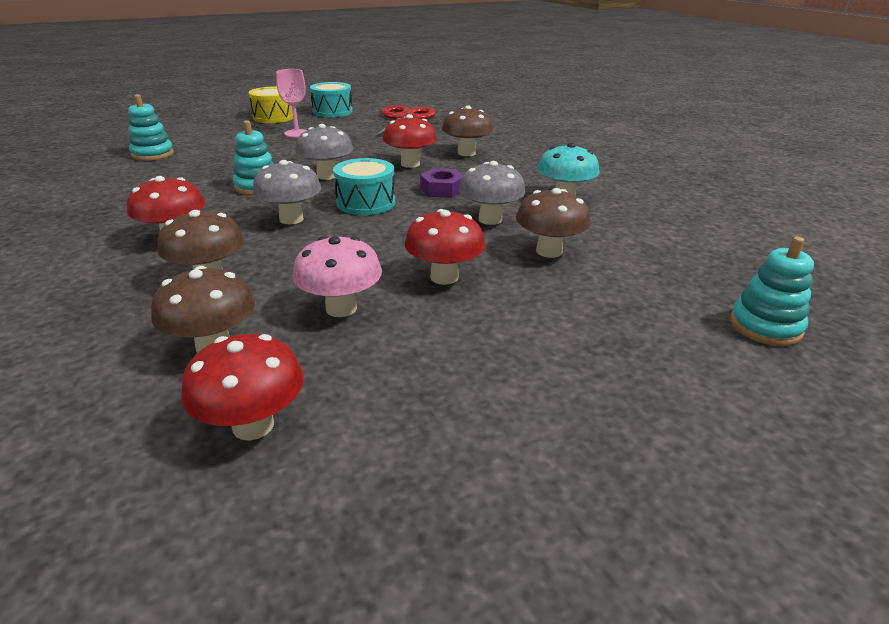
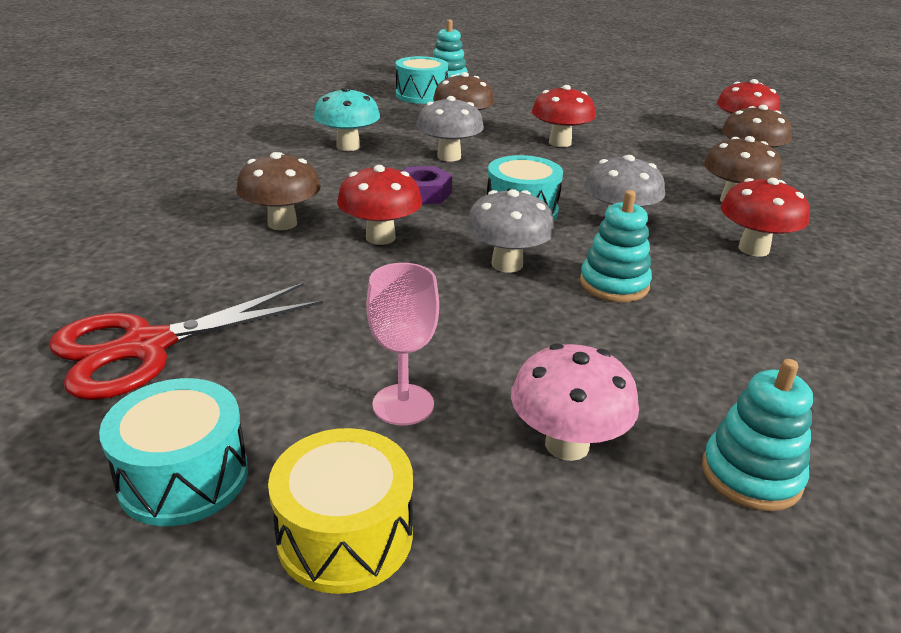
camera: 135 degrees left, 0 degrees up
(341, 308) = (651, 153): pink mushroom -> pink mushroom (567, 445)
(692, 277) = (421, 95): none -> turquoise drum

